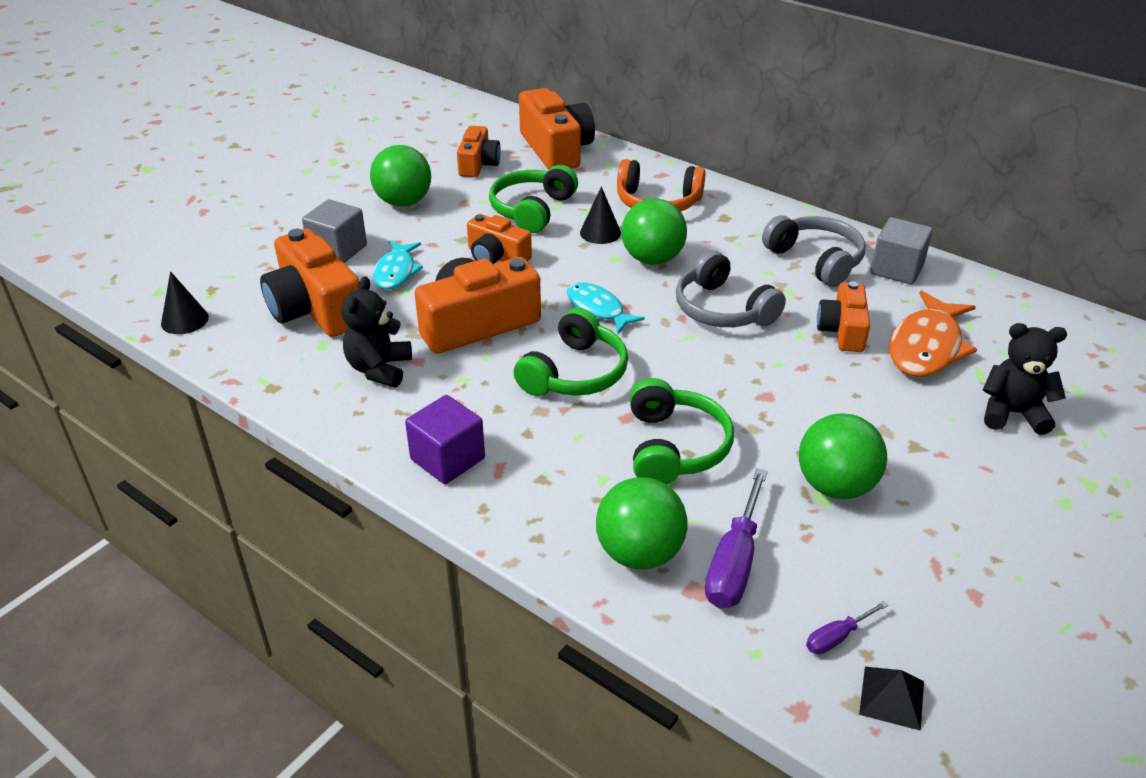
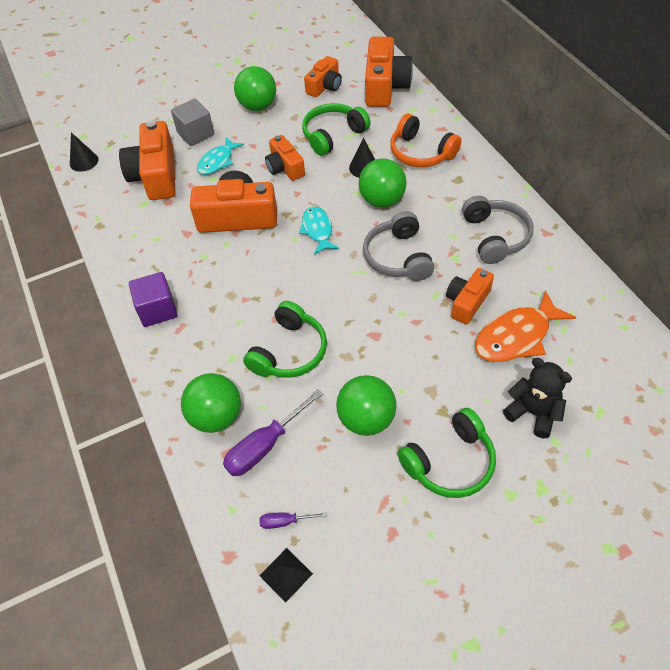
camera: 30 degrees right, 15 degrees up
(379, 369) = (162, 232): black teddy bear -> none
(575, 373) = (269, 274): green headphones -> green headphones (450, 462)
(896, 269) = (549, 263): grey cube -> none

